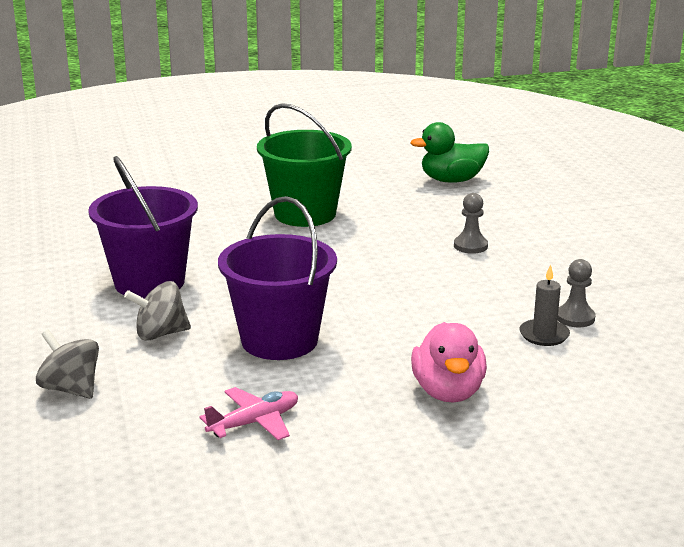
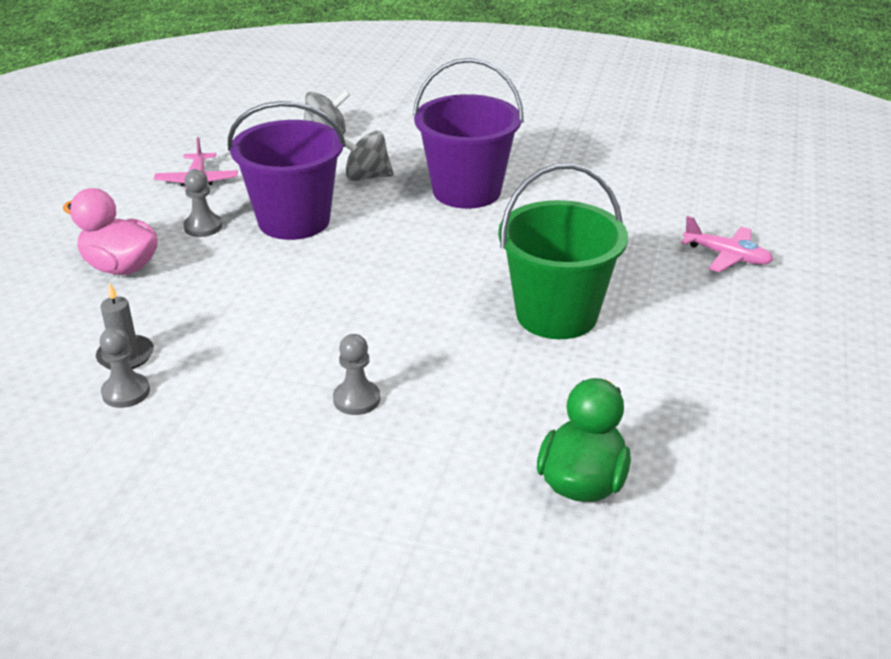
camera: 120 degrees right, 10 degrees up
(160, 334) = (366, 177): grey spinning top -> grey spinning top turned 105 degrees counterclockwise
(172, 182) = (727, 256): none -> pink plane
(337, 380) = (203, 227): none -> grey pawn

